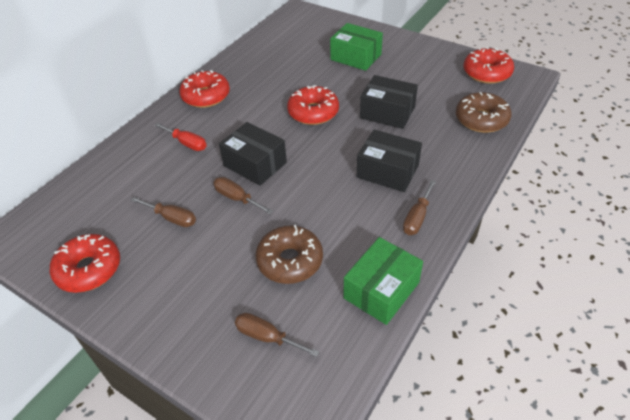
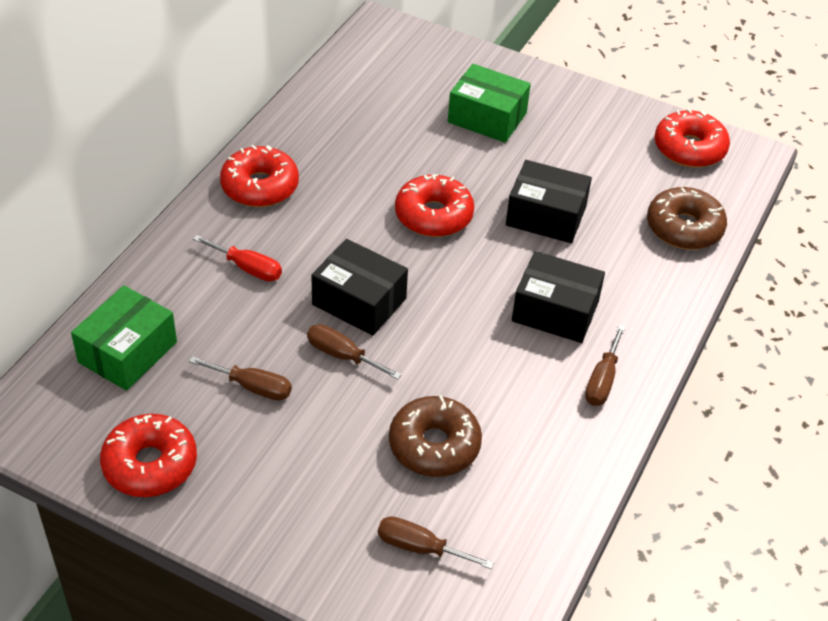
camera: 10 degrees left, 0 degrees up
(381, 290) = (563, 482): green box -> green box (127, 352)

